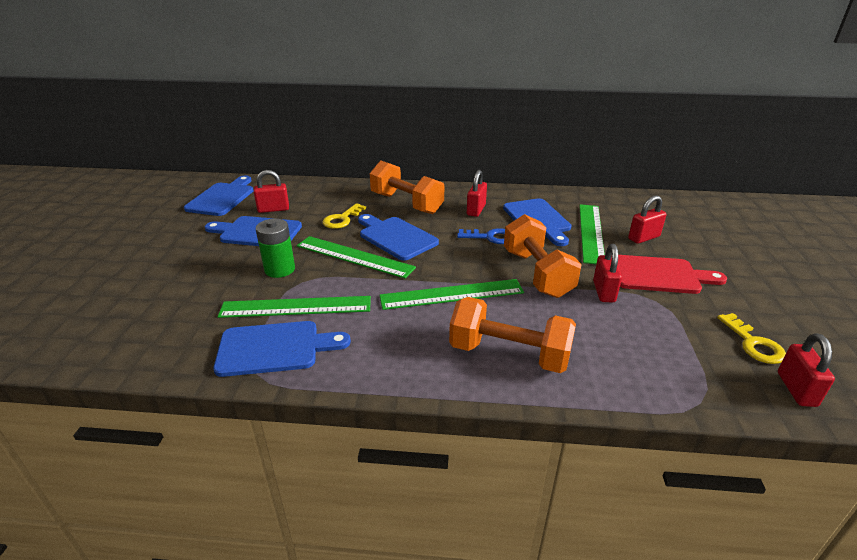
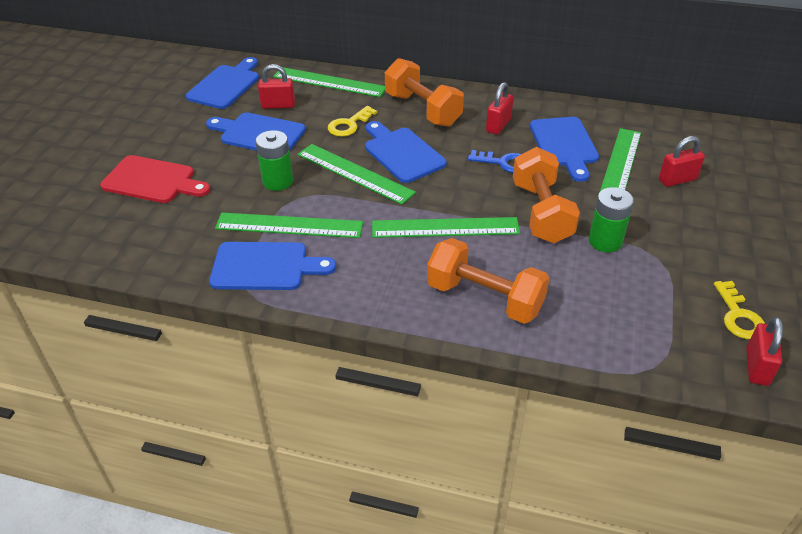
camera: 10 degrees right, 10 degrees up
(318, 189) = (329, 82): none -> green ruler
(604, 291) = (605, 241): red padlock -> green battery
(659, 275) = (674, 228): red cutting board -> red cutting board (152, 181)

